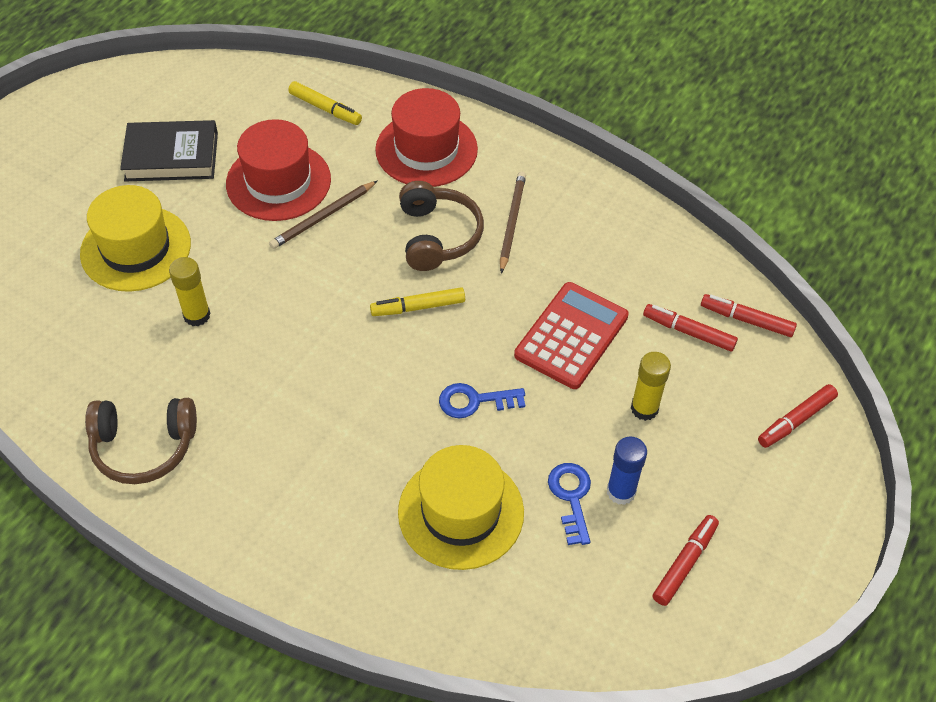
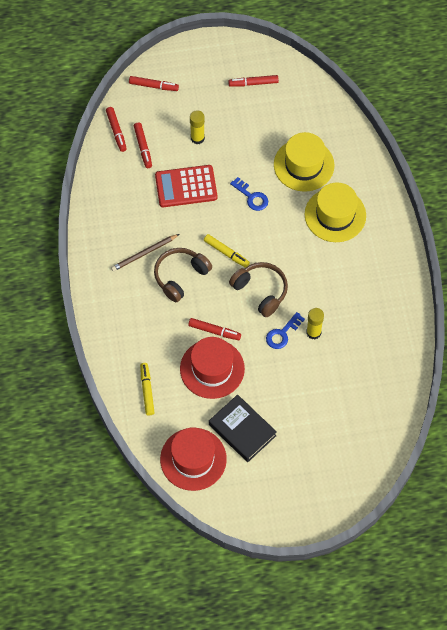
camera: 130 degrees left, 10 degrees up
(136, 248) = (306, 391): yellow hat -> yellow hat (335, 215)
(144, 447) = (387, 293): brown headphones -> brown headphones (261, 291)
(323, 217) = (214, 331): brown pencil -> red marker
(426, 149) = (132, 323): red hat -> red hat (193, 459)
(571, 497) = (262, 135): blue key -> blue key (282, 333)
(621, 492) = (243, 121): blue glue stick -> none

